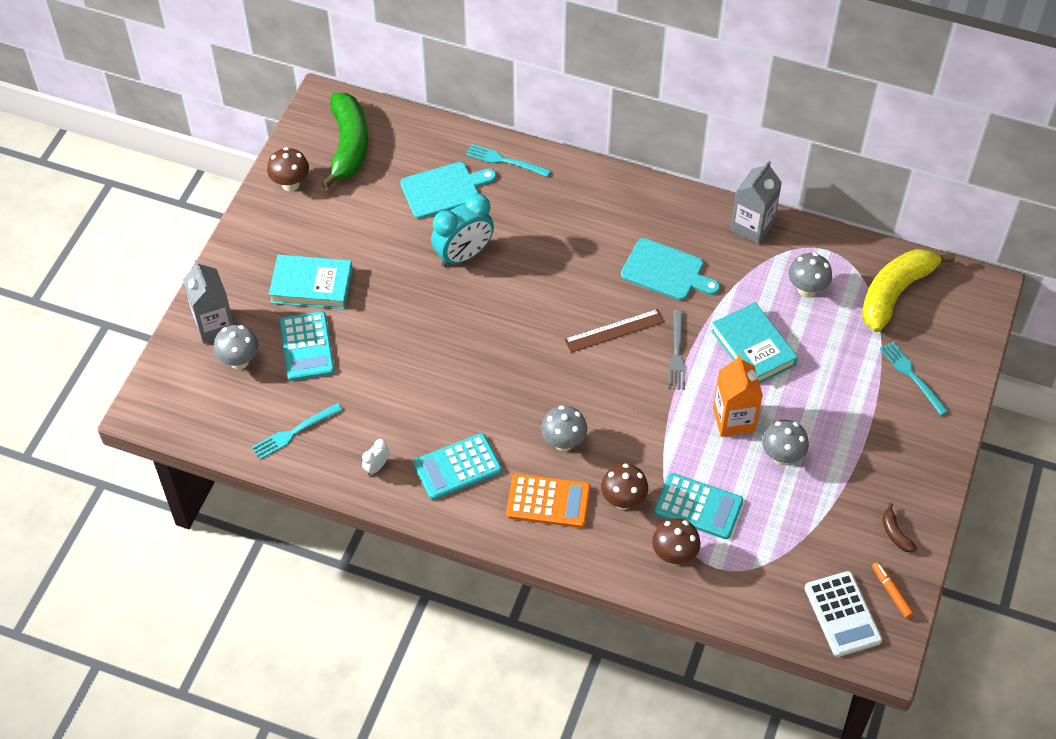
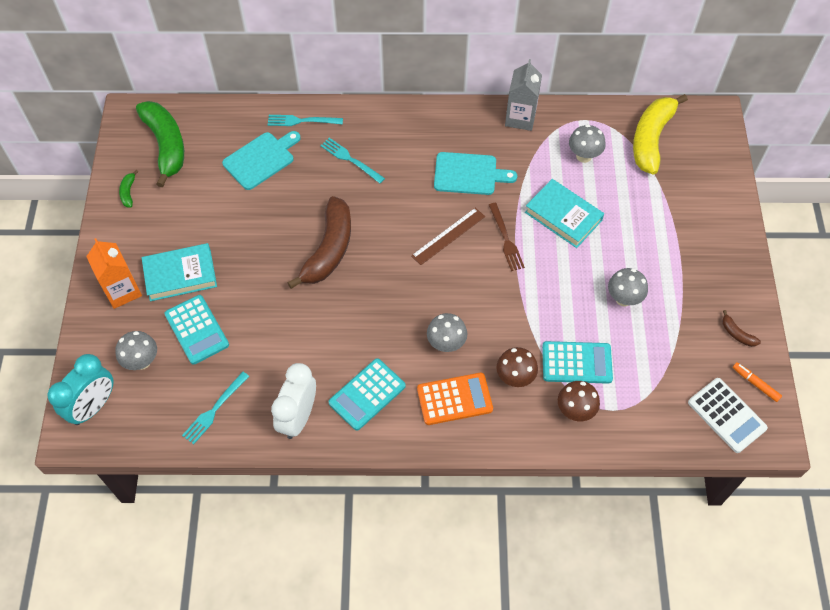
camera: 20 degrees left, 5 degrees up
(214, 325) = (107, 336): grey carton -> none
(290, 184) = (128, 192): brown mushroom -> green banana
(376, 467) = (298, 417): white clock -> white clock, size x2.22
(463, 255) = (299, 210): turquoise clock -> turquoise clock (93, 406)
(478, 306) = (329, 249): none -> brown banana
(677, 354) = (506, 240): grey fork -> brown fork
(733, 419) = (573, 280): orange carton -> orange carton (122, 291)
(911, 375) = (692, 201): turquoise fork -> turquoise fork (350, 159)

